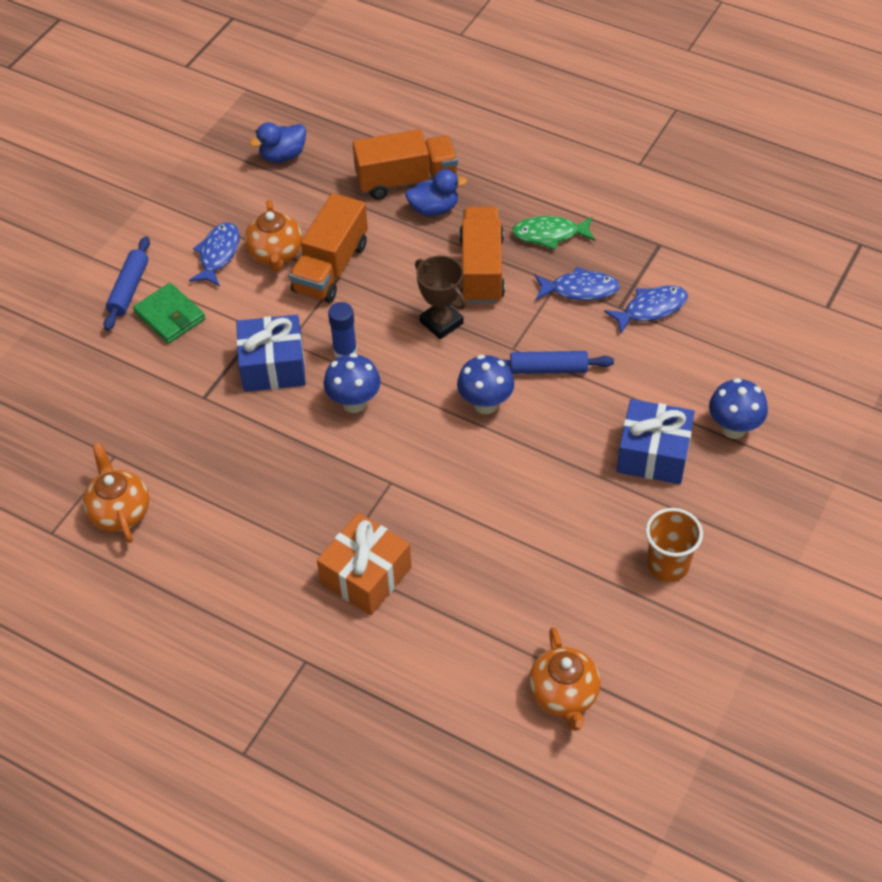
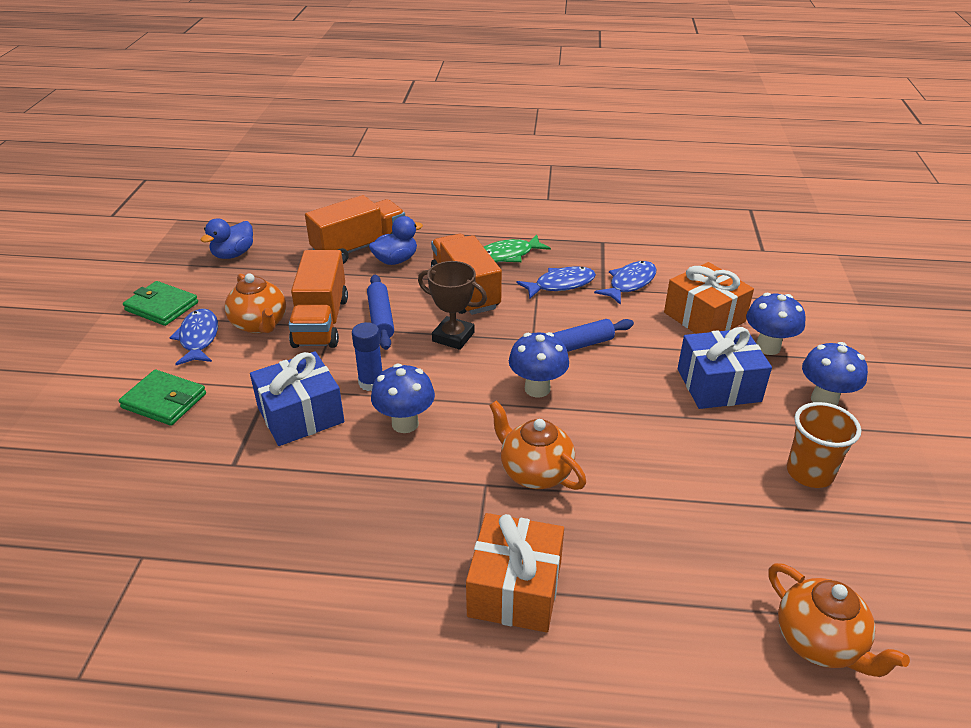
camera: 25 degrees left, 15 degrees down
(120, 512) = (170, 619): orange teapot -> orange teapot (535, 472)
(129, 289) = (107, 389): blue rolling pin -> blue rolling pin (381, 318)
(198, 206) = (162, 306): none -> green wallet
(697, 374) = (704, 317): none -> orange gift
(741, 502) = (824, 400): none -> blue mushroom

